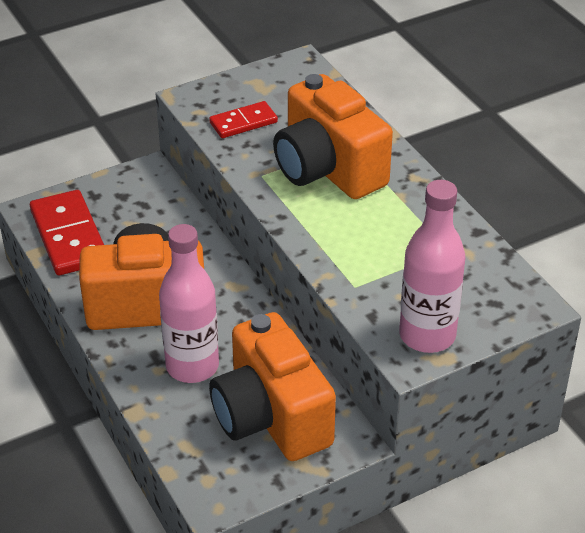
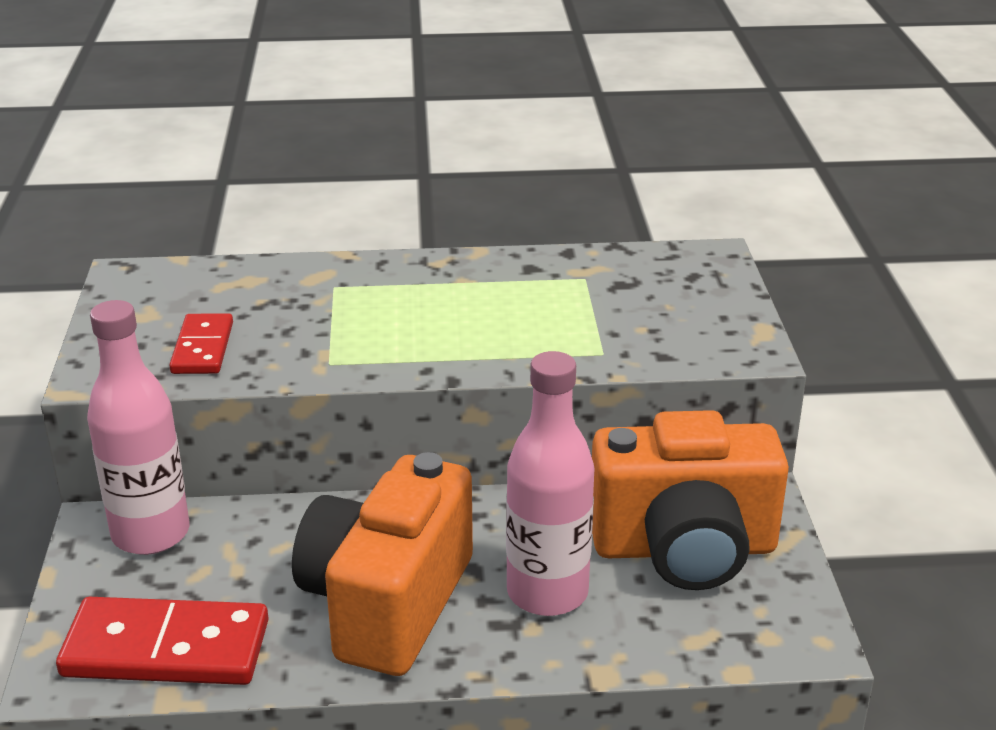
camera: 65 degrees left, 10 degrees down
(328, 169) = (367, 313): orange camera -> none
(427, 335) = (720, 330): pink bottle -> pink bottle (151, 534)

